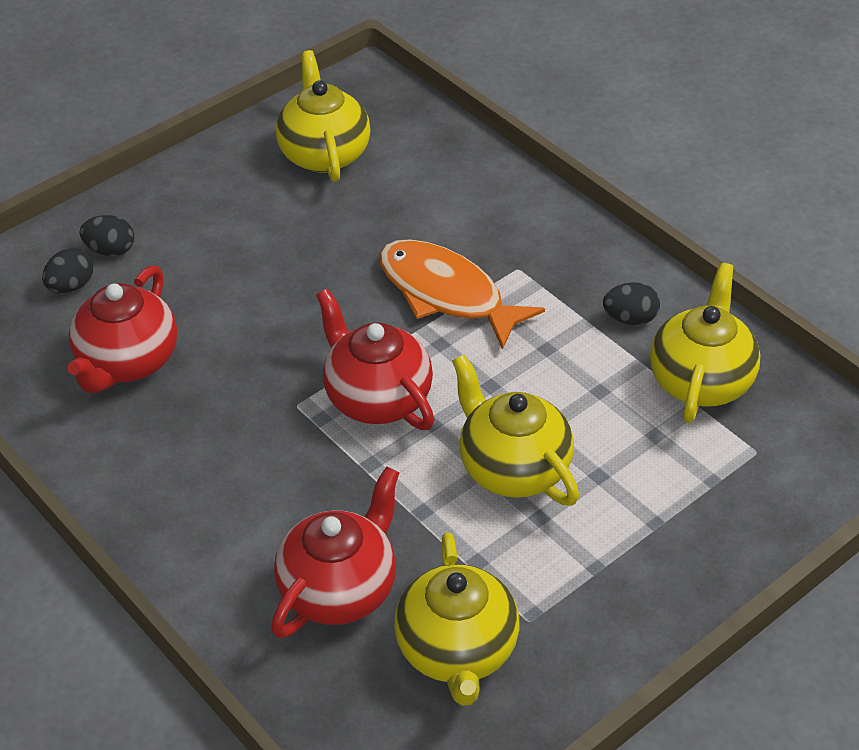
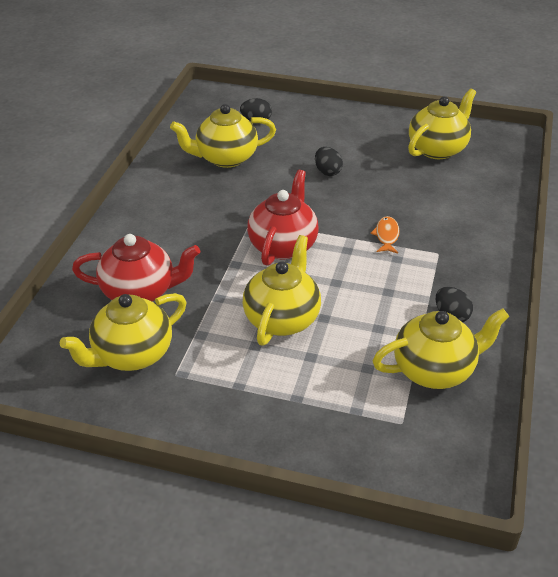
camera: 55 degrees right, 5 degrees down
(110, 250) = (291, 120): black egg -> black egg (327, 172)
(127, 362) = (225, 158): red teapot -> yellow teapot
(447, 294) = (386, 236): orange fish -> orange fish, size x0.46

